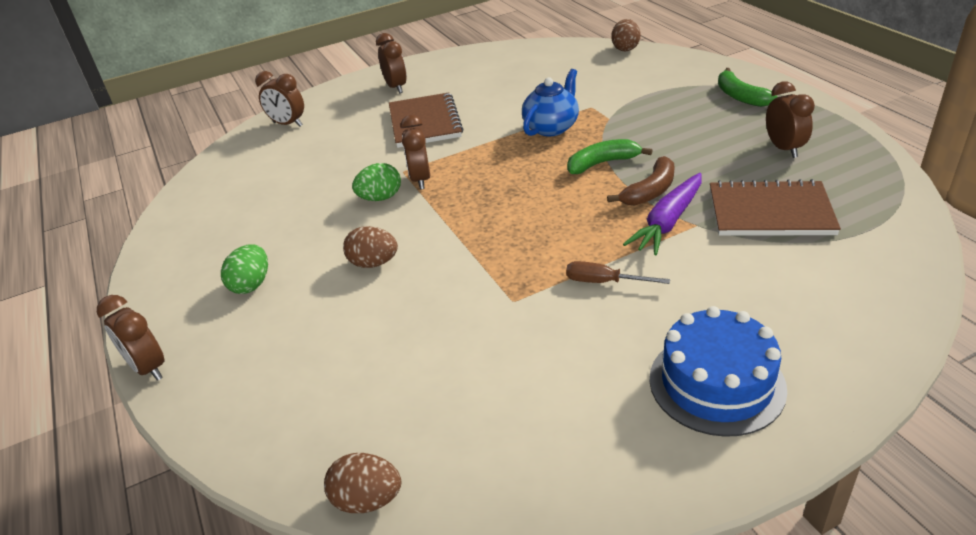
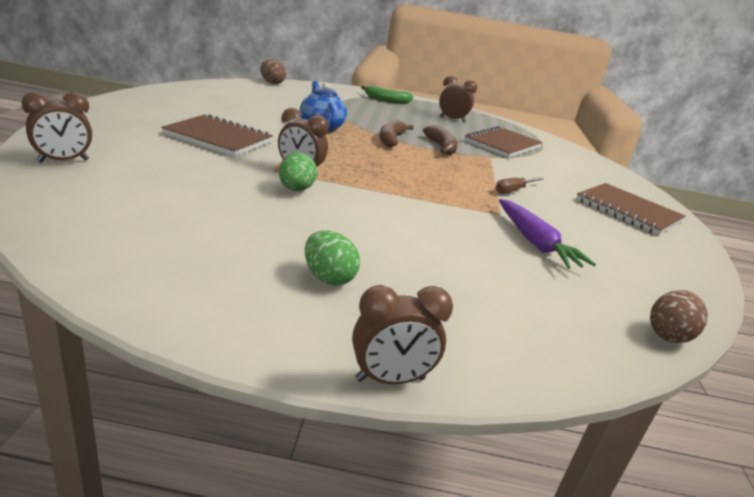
camera: 65 degrees left, 10 degrees down
(373, 263) = (386, 227): brown egg -> none
(396, 87) = (131, 119): brown clock -> none
(602, 163) = (391, 140): green banana -> brown banana
(668, 222) = (478, 158): purple carrot -> purple carrot (535, 243)
(716, 383) = (627, 211): blue cake -> brown notebook

